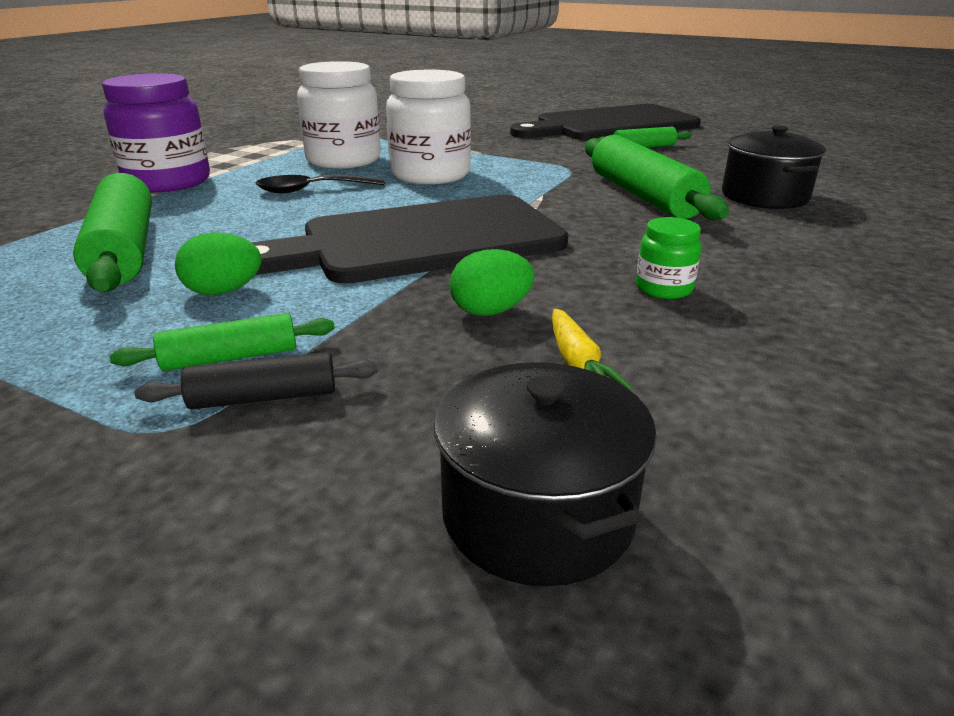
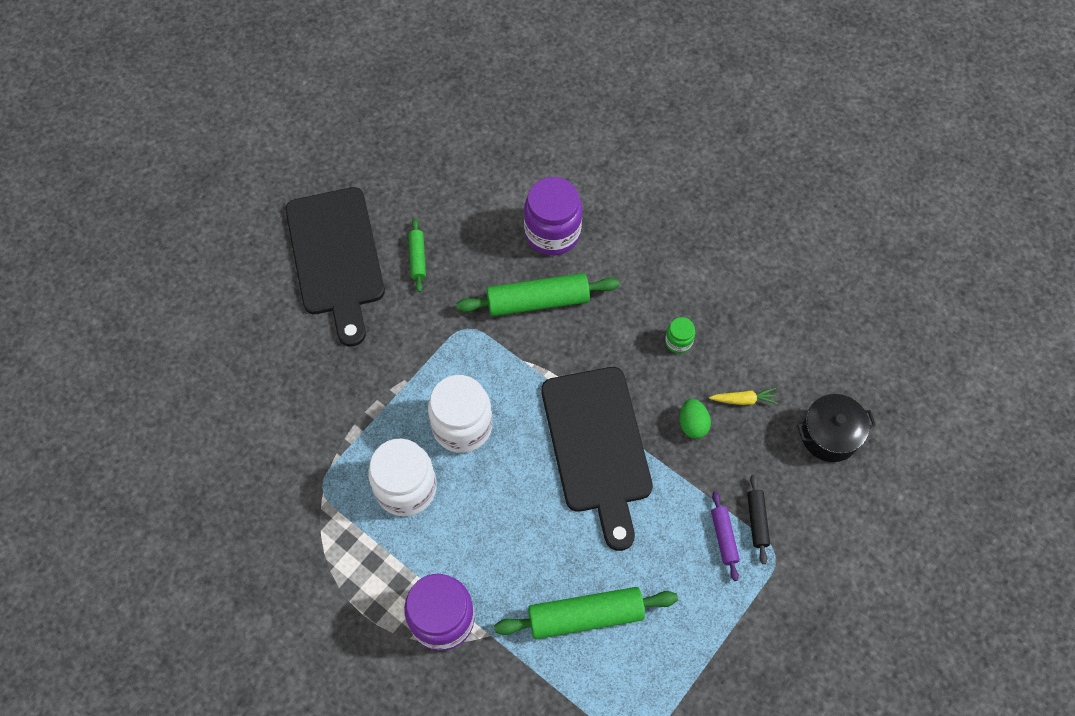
camera: 80 degrees left, 35 degrees up
(223, 291) = (654, 549): green egg -> none
(230, 357) = (724, 537): green rolling pin -> purple rolling pin
(311, 190) = (484, 511): black spoon -> none
(764, 196) = (552, 233): black pot -> purple jar

